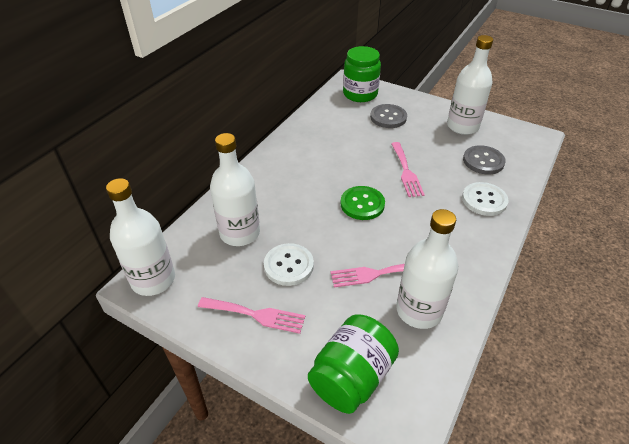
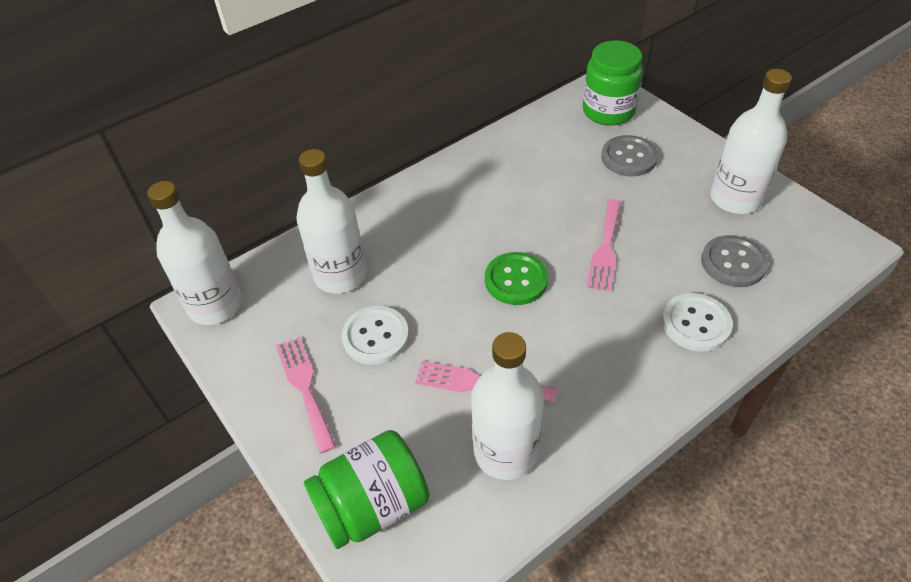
camera: 25 degrees right, 5 degrees up
(256, 315) = (305, 387): pink fork -> pink fork turned 150 degrees counterclockwise

